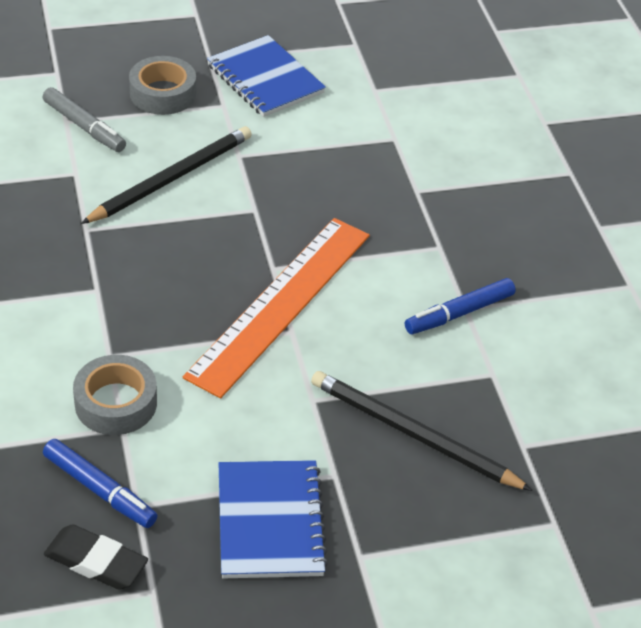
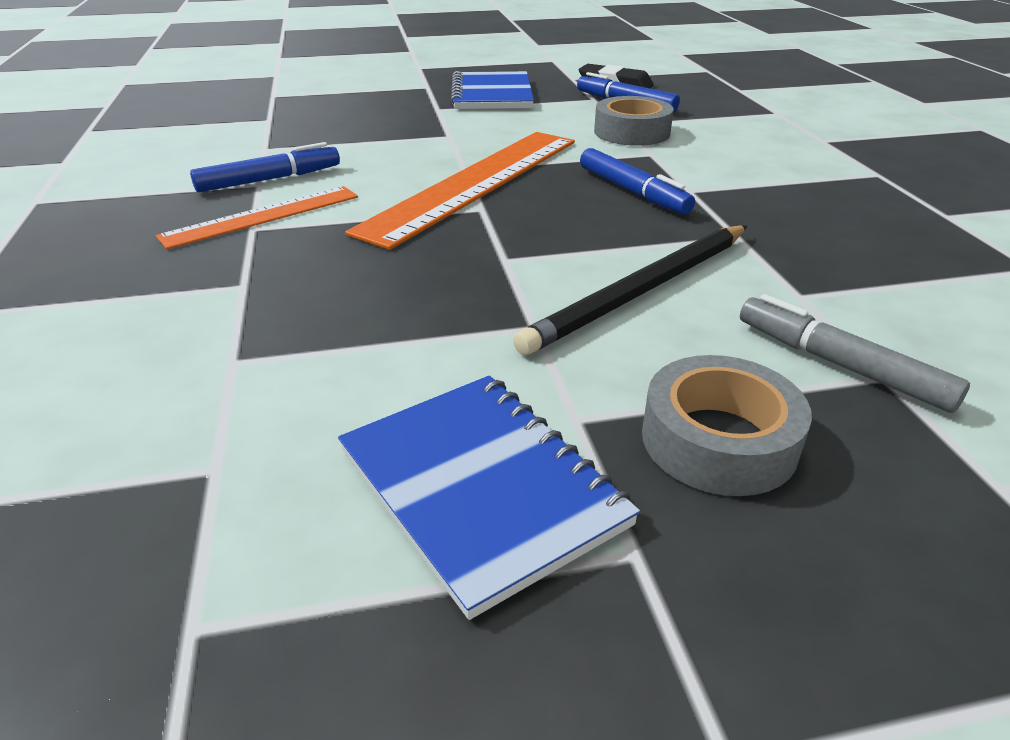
camera: 175 degrees left, 10 degrees down
(147, 287) = (632, 192): none -> blue marker
(413, 434) = (363, 122): black pencil -> none
(439, 260) = (262, 216): none -> orange ruler

